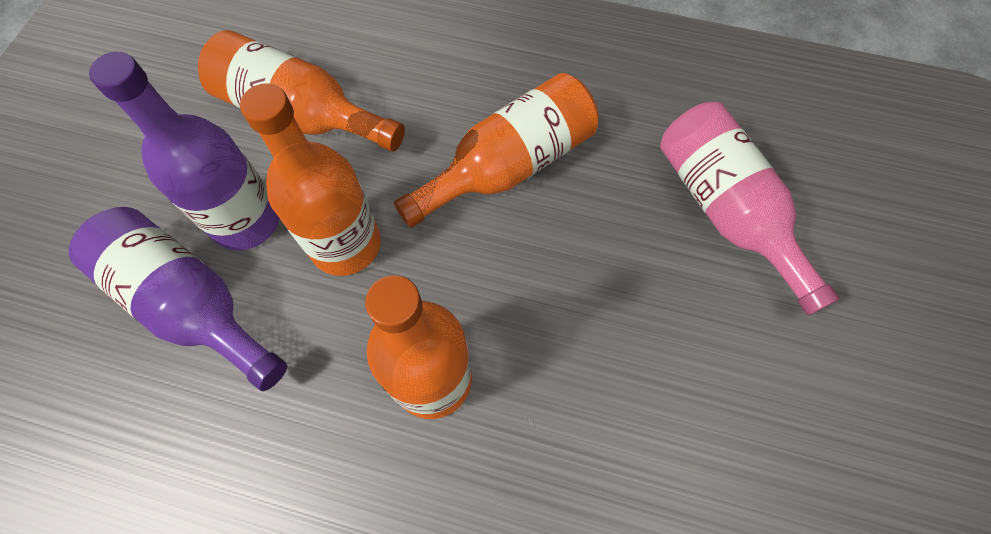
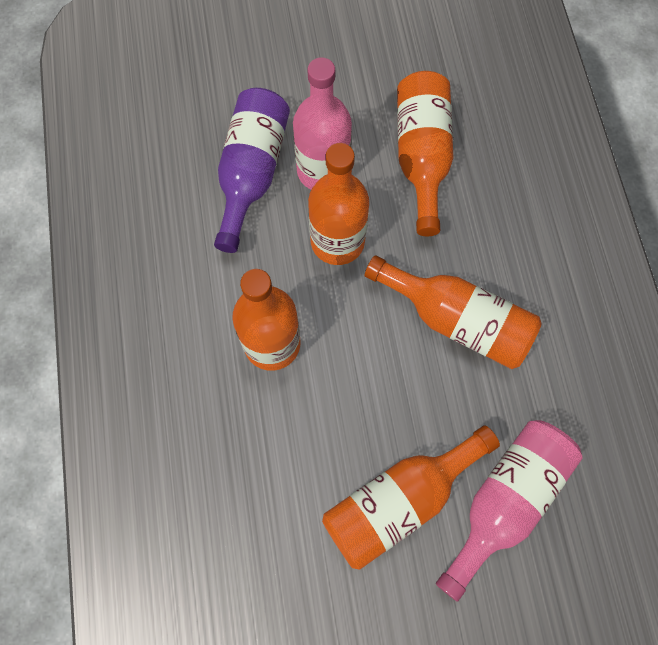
camera: 65 degrees right, 5 degrees up
(246, 220) = (323, 170): purple bottle -> pink bottle
(688, 317) = (399, 500): none -> orange bottle

